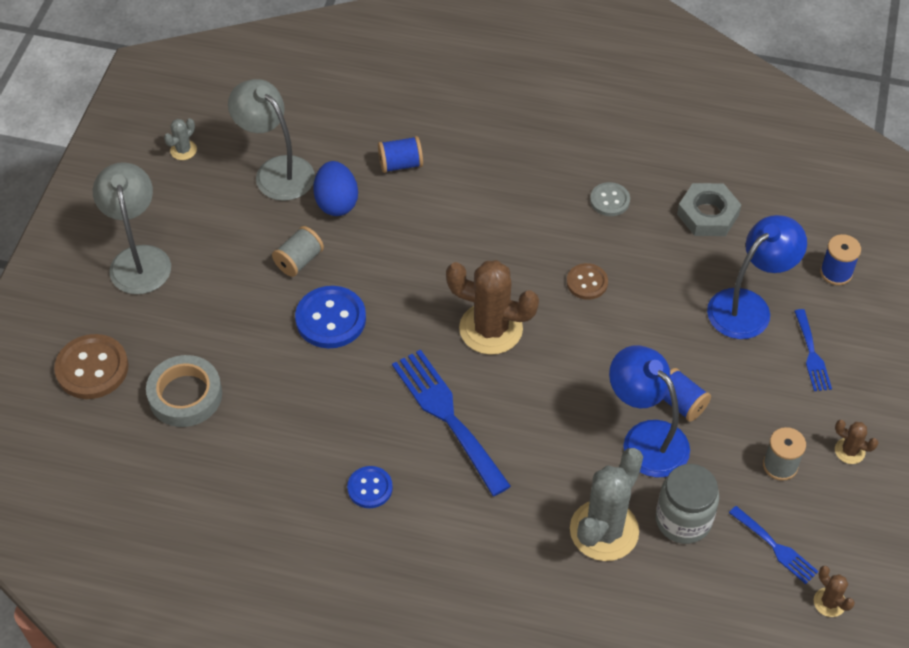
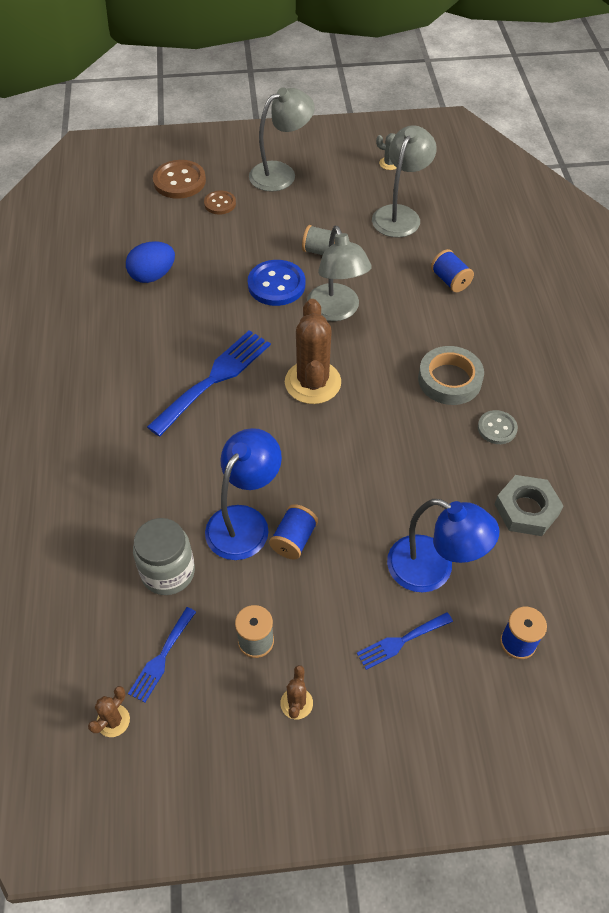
camera: 70 degrees right, 0 degrees up
(185, 395) = (175, 231): grey tape -> grey tape (449, 380)
(336, 202) = (389, 255): blue egg -> blue egg (152, 276)
(370, 488) = (131, 351): blue button -> none
(398, 276) = (336, 311): none -> grey lamp
(587, 282) = (394, 435): brown button -> brown button (220, 204)
(604, 530) = (139, 514): grey cactus -> none

